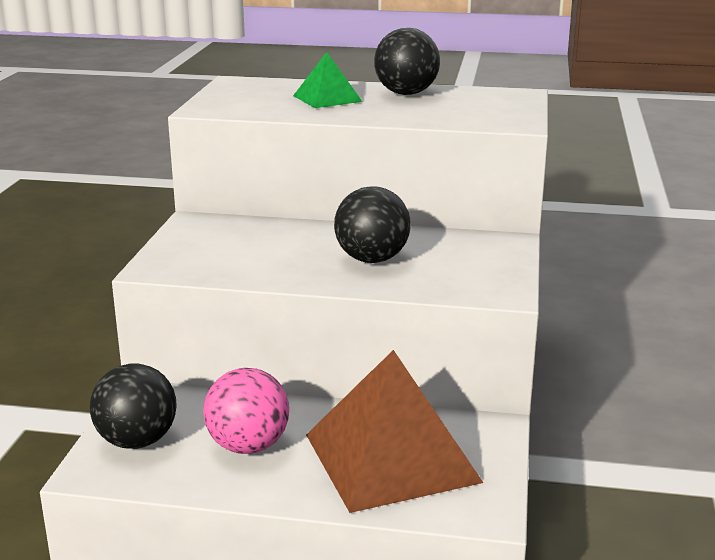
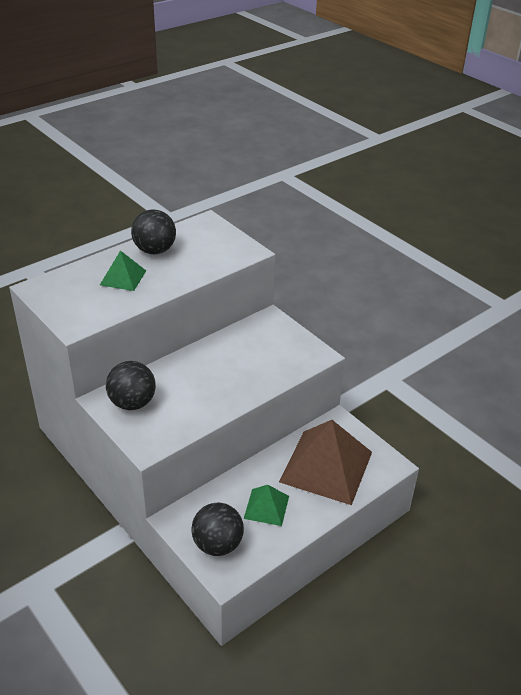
camera: 50 degrees left, 15 degrees up
(248, 446) = (266, 507): pink ball -> green pyramid
(372, 259) = (236, 369): black ball -> black ball (132, 403)

